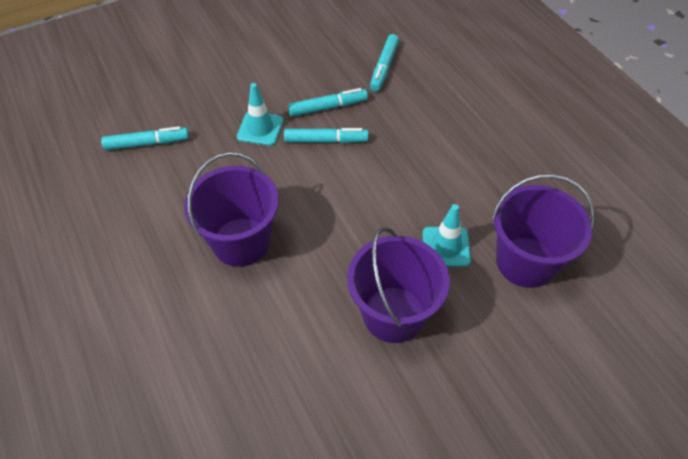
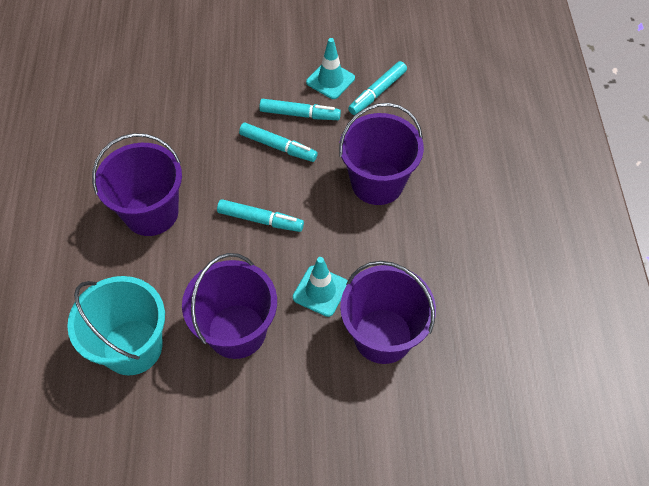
camera: 25 degrees right, 5 degrees up
(147, 143) = (126, 91): turquoise marker -> turquoise marker (260, 220)
(260, 129) = (228, 113): turquoise traffic cone -> turquoise traffic cone (330, 80)
(301, 374) = (132, 347): none -> turquoise bucket
(433, 138) = (377, 183): none -> purple bucket

